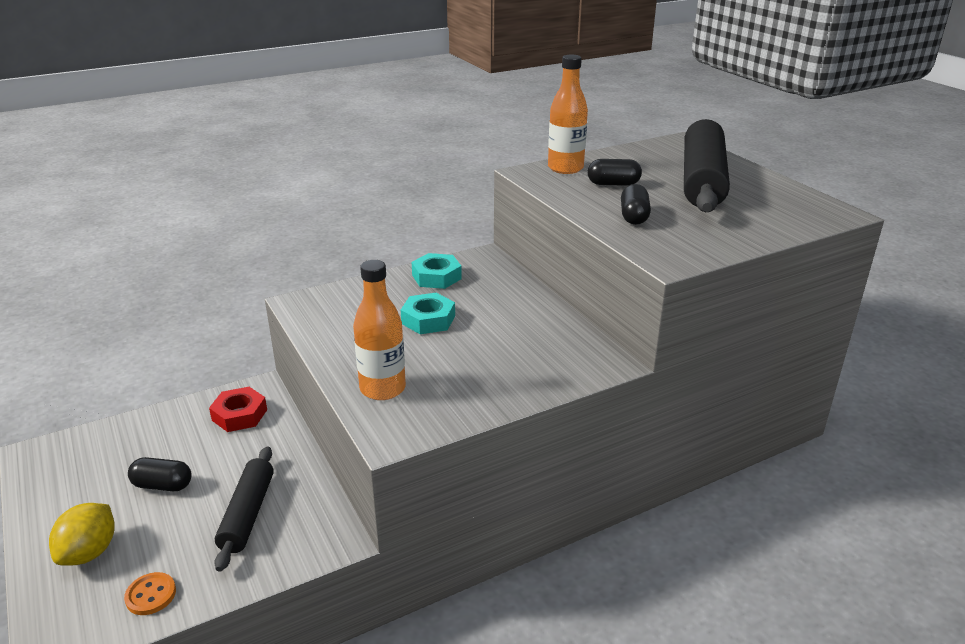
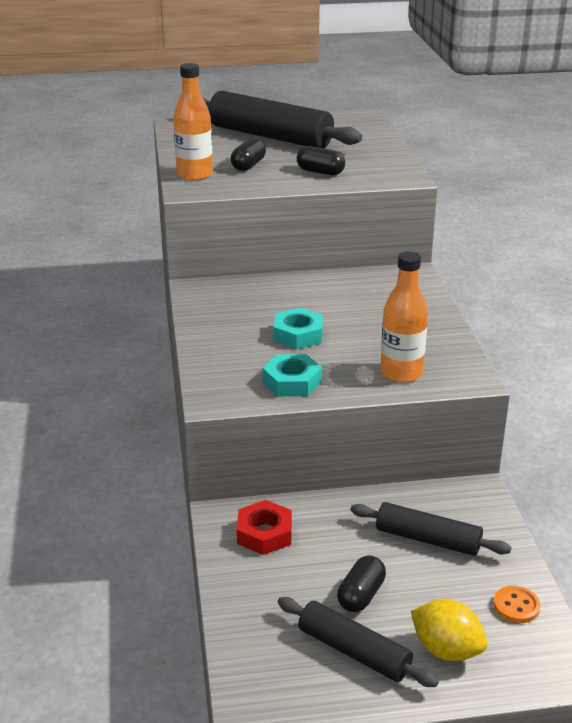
camera: 70 degrees left, 0 degrees up
(91, 495) = (354, 651): none -> black rolling pin
(436, 277) = (218, 318): turquoise nut -> turquoise nut (292, 382)

